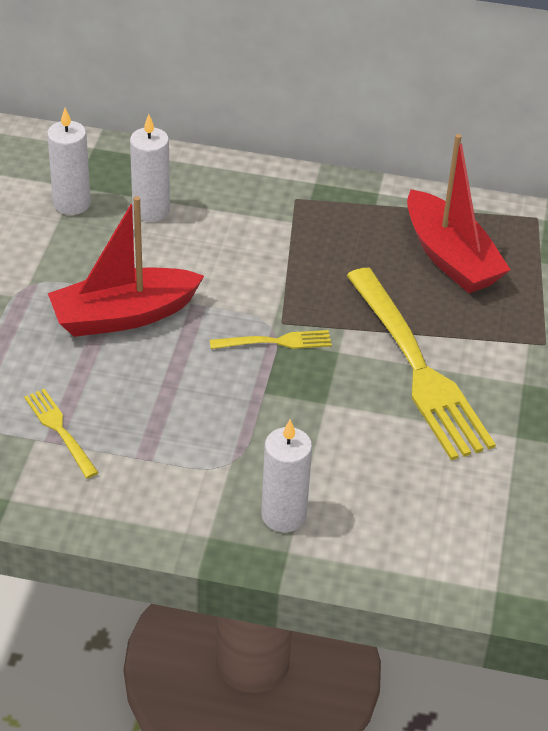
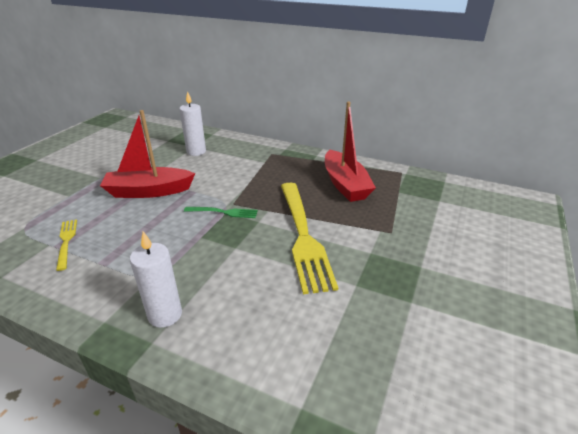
camera: 15 degrees right, 10 degrees down
(72, 203) = (160, 146): white candle -> none
(275, 342) = (223, 212): yellow fork -> green fork

